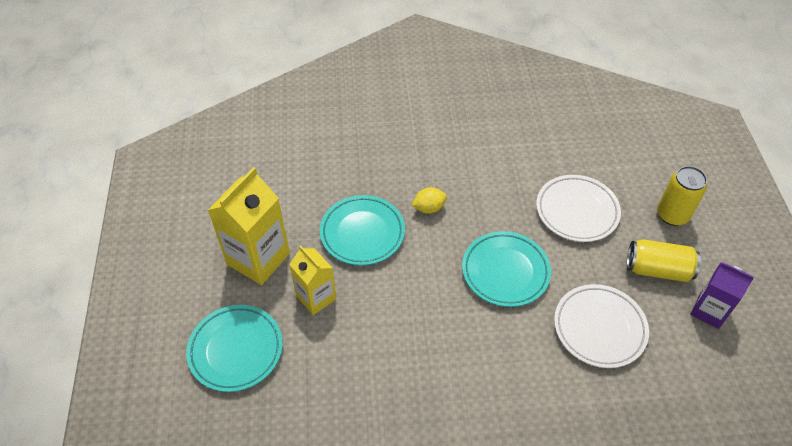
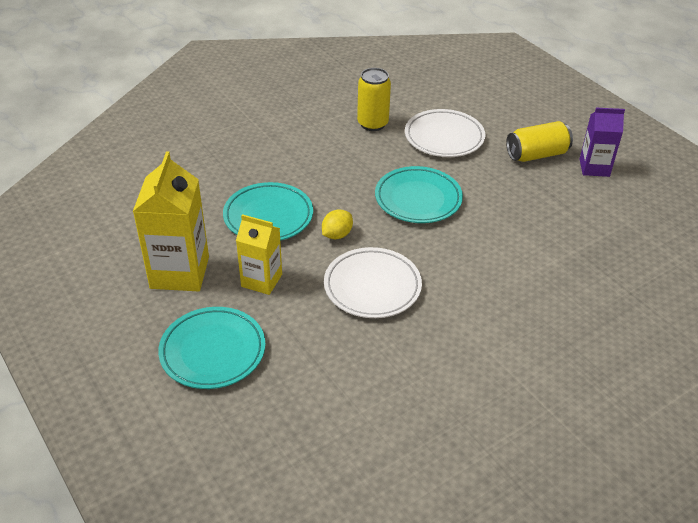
camera: 30 degrees left, 10 degrees down
(429, 208) = (316, 177): yellow lemon -> yellow lemon (337, 235)
(599, 328) = (523, 209): white plate -> white plate (372, 287)
(672, 215) = (520, 115): yellow can -> yellow can (372, 124)

